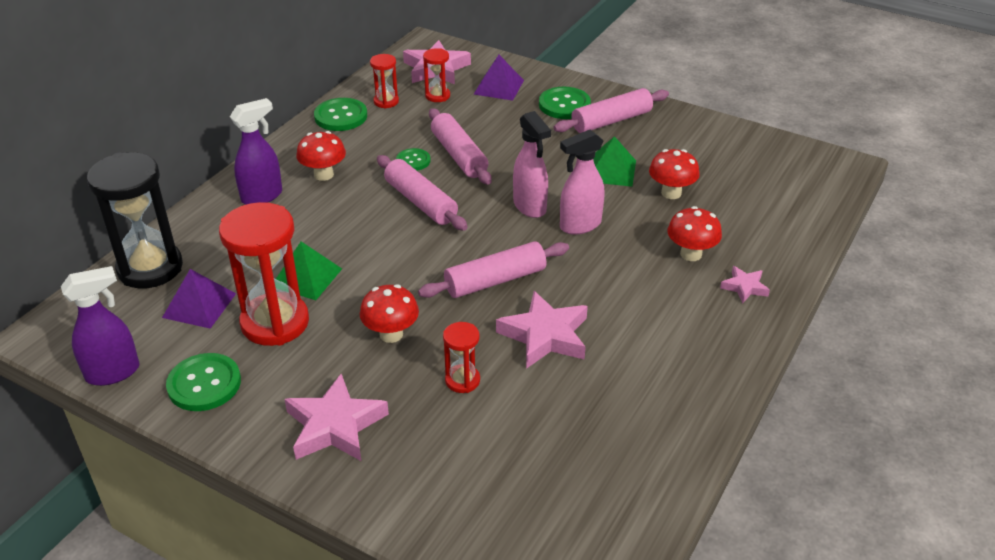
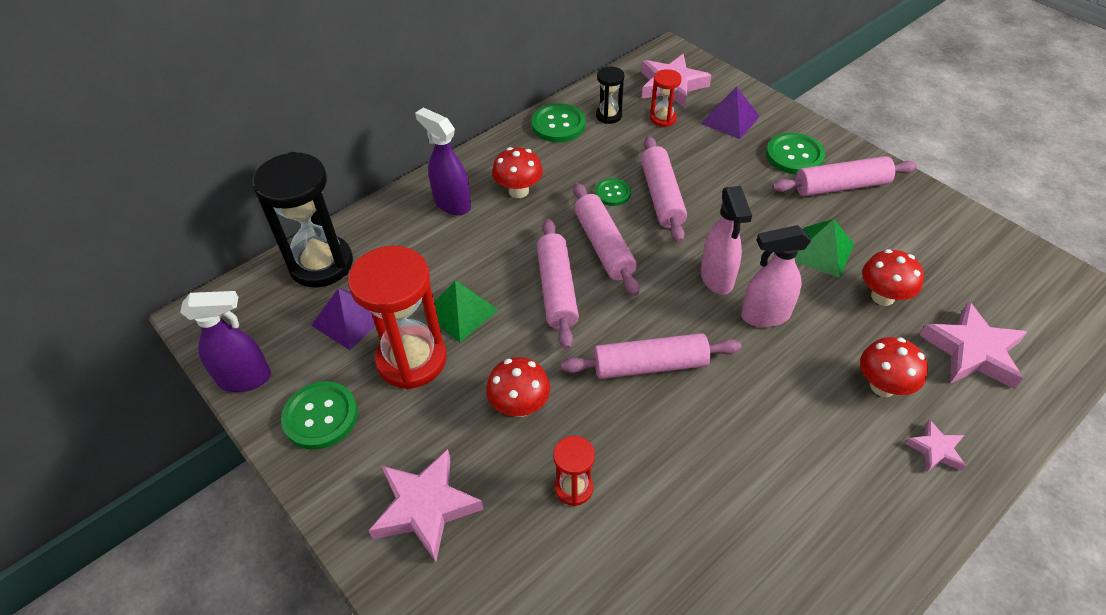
camera: 20 degrees right, 10 degrees up
(262, 196) = (452, 204): purple spray bottle -> purple spray bottle turned 120 degrees counterclockwise
(386, 101) = (608, 116): red hourglass -> black hourglass
(390, 243) = (556, 290): none -> pink rolling pin
(545, 335) = (681, 453): pink star -> pink star (972, 351)

